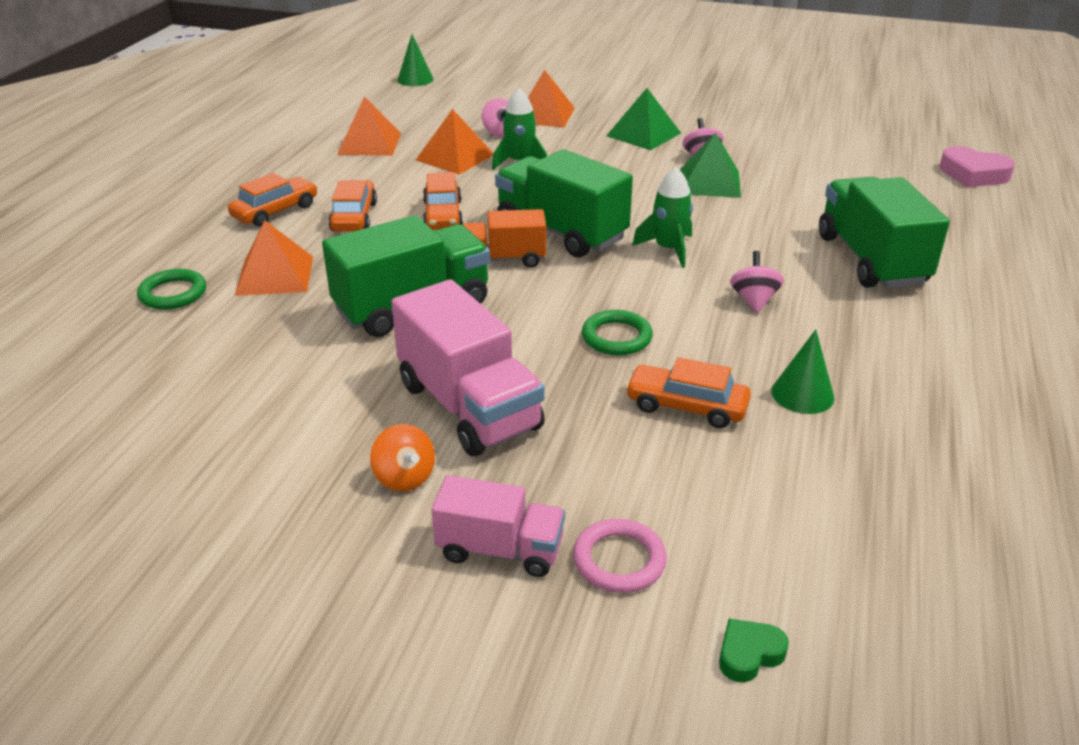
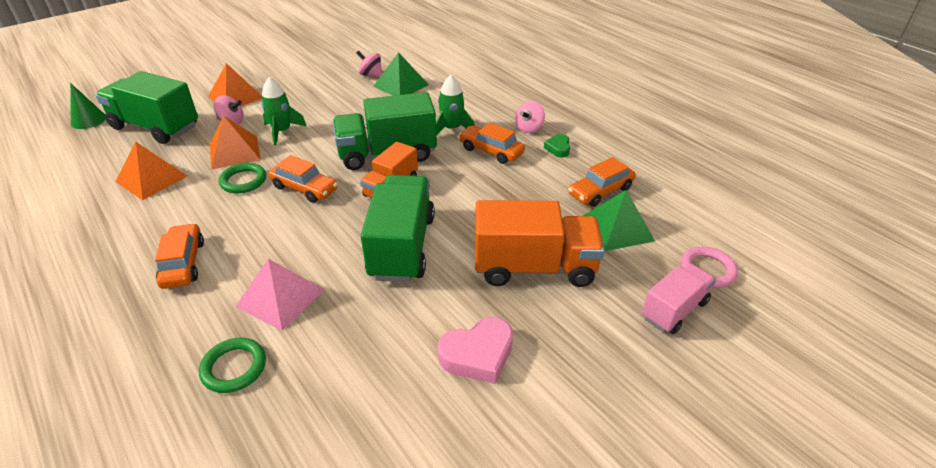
camera: 55 degrees left, 5 degrees up
(275, 275) = (280, 297): orange pyramid -> pink pyramid
(354, 217) = (250, 227): orange car -> orange car (491, 151)
(404, 478) = (583, 323): orange spinning top -> none
(469, 406) = (534, 267): pink truck -> orange truck
(616, 337) = (518, 184): green ring -> green ring (243, 181)
(643, 134) = (317, 78): green pyramid -> green pyramid (617, 228)
(749, 654) = (792, 260): green heart -> green heart (558, 148)
(754, 300) = (529, 128): pink spinning top -> pink spinning top turned 90 degrees counterclockwise
(802, 394) = (619, 154): green cone -> none
(871, 260) = (530, 82): green truck -> green truck (155, 127)
(973, 174) = (490, 23): pink heart -> pink heart (478, 355)

